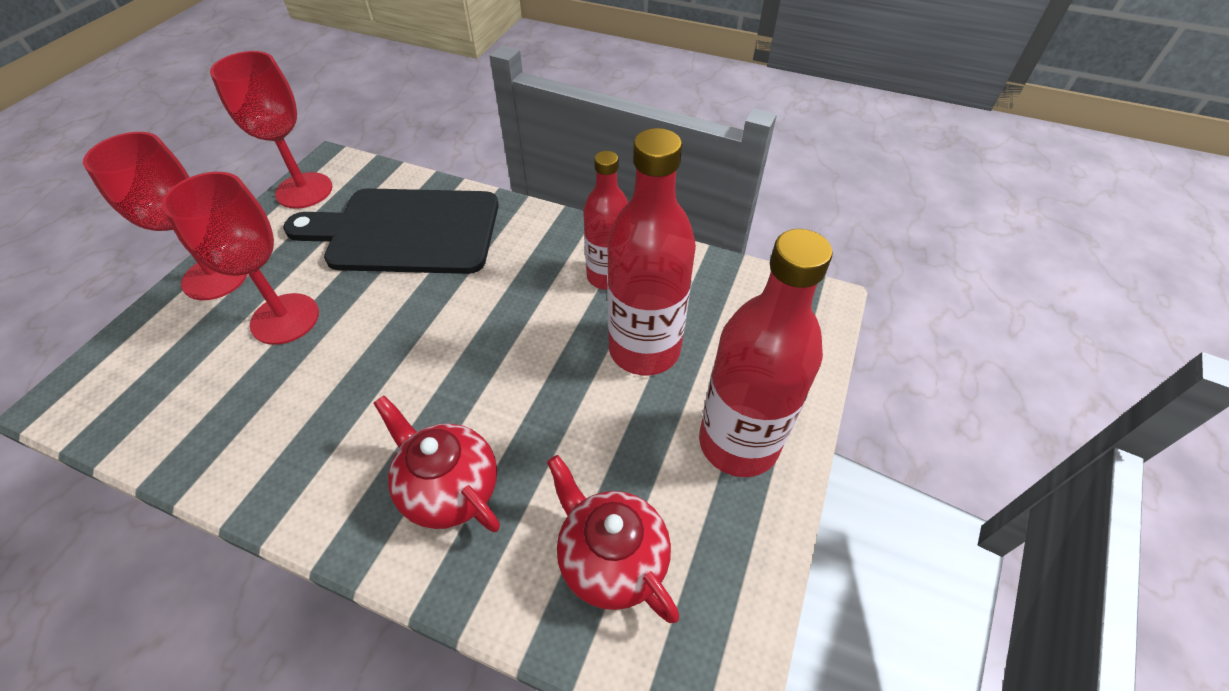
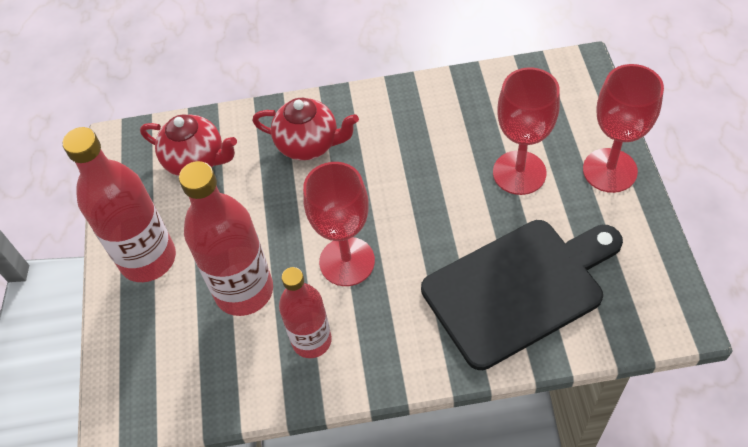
camera: 155 degrees right, 5 degrees up
(304, 190) = (658, 277): red goblet -> red goblet (347, 261)

